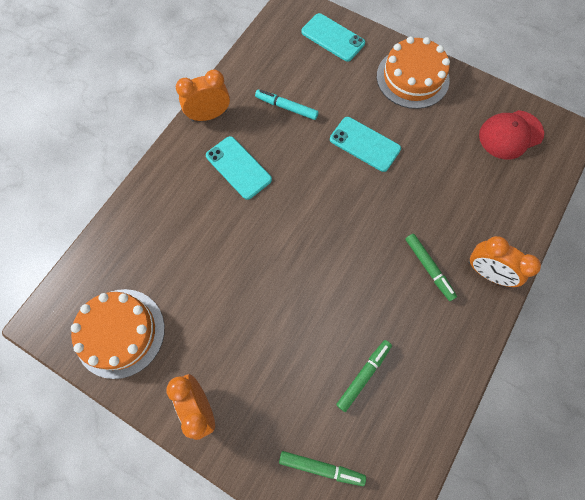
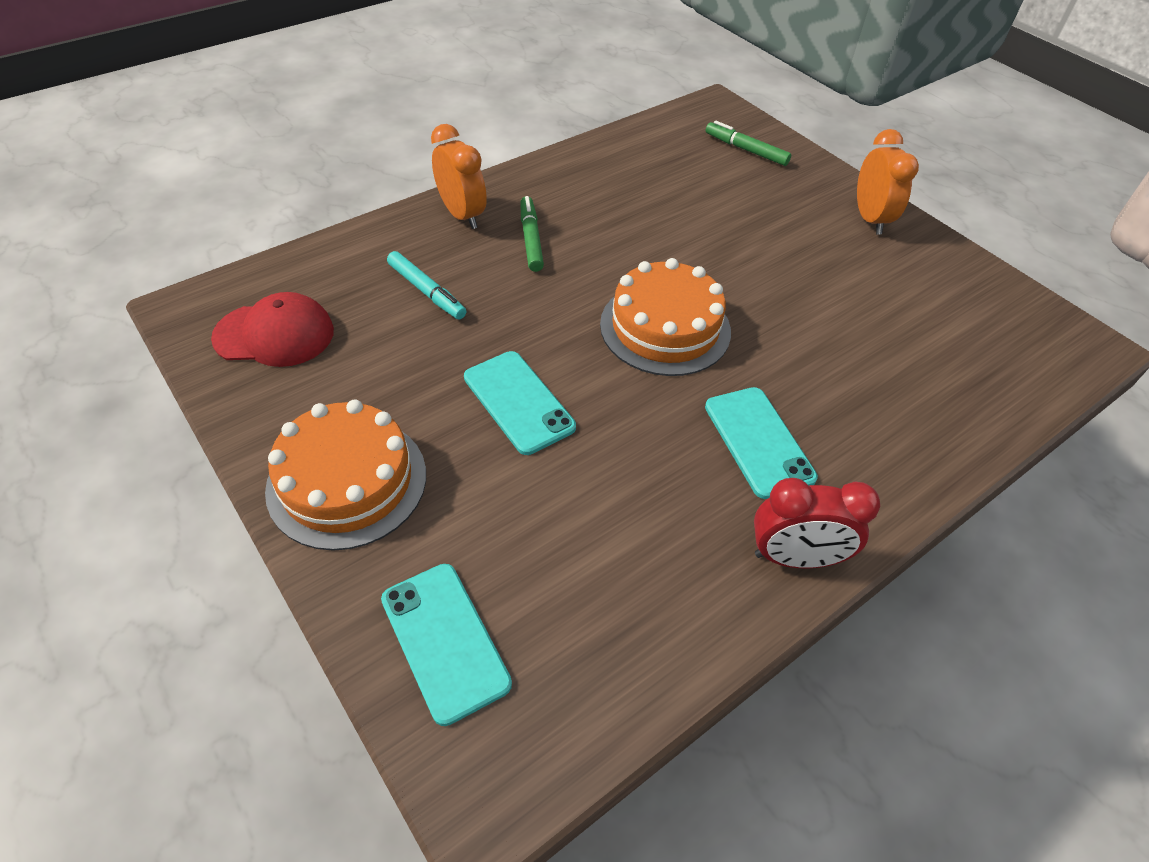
camera: 160 degrees left, 20 degrees down
(120, 332) = (973, 303): orange cake -> orange cake (665, 327)
(209, 115) = (794, 558): orange clock -> red clock
(287, 108) = (627, 515): turquoise marker -> turquoise marker (426, 291)
(363, 375) = (670, 187): green marker -> none

